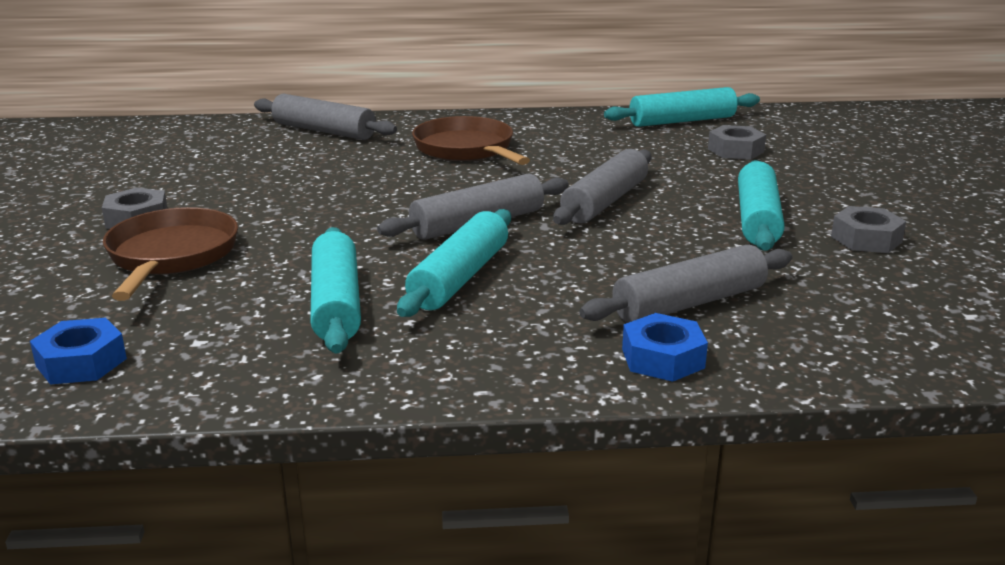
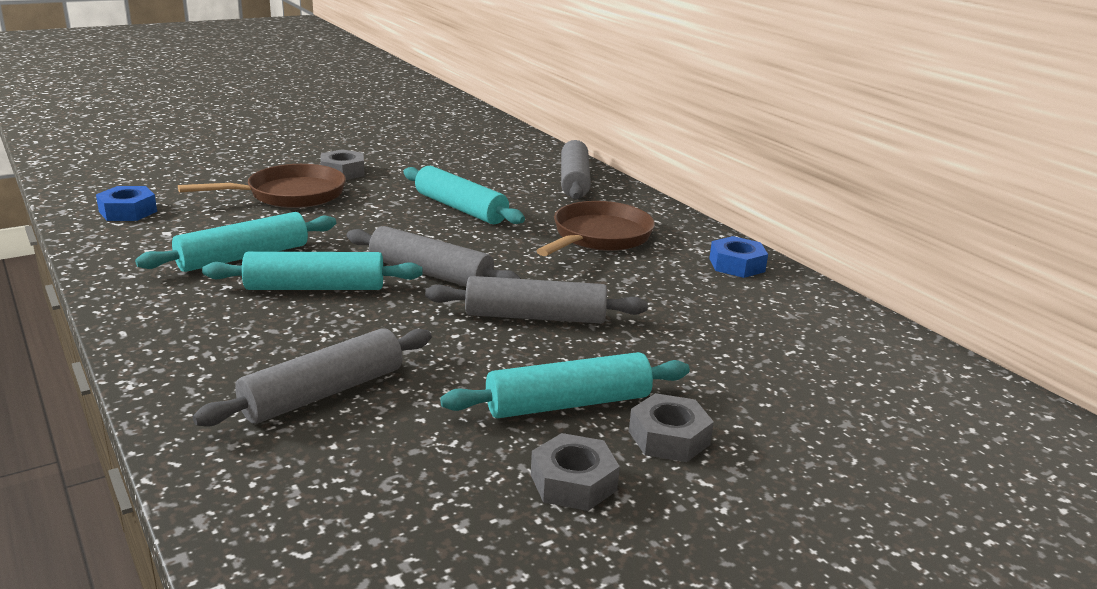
camera: 60 degrees right, 0 degrees up
(662, 358) = (203, 396): blue nut -> blue nut (736, 265)
(682, 121) = (832, 320): turquoise rolling pin -> turquoise rolling pin (460, 208)
(689, 303) = (323, 393): grey rolling pin -> grey rolling pin turned 75 degrees counterclockwise
(735, 150) = (775, 364): grey nut -> grey nut (669, 438)

